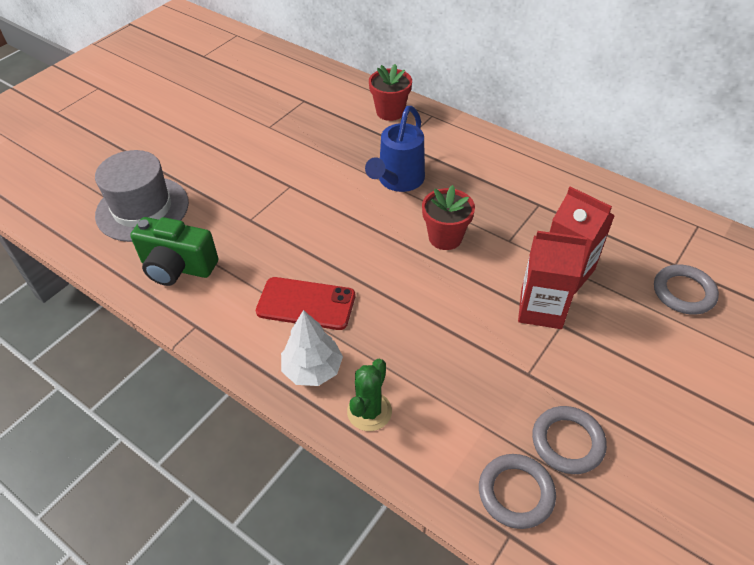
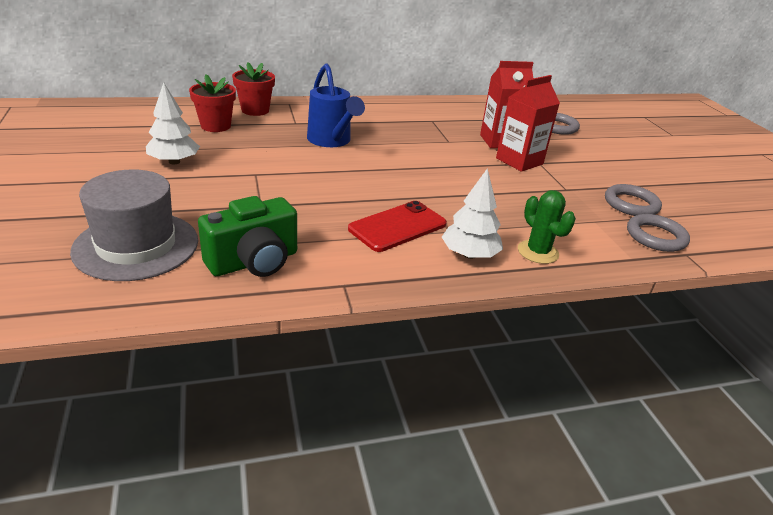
camera: 55 degrees left, 15 degrees down
(257, 143) = (174, 162): none -> white tree
(445, 237) = (414, 155): red flower pot -> red flower pot (215, 126)

